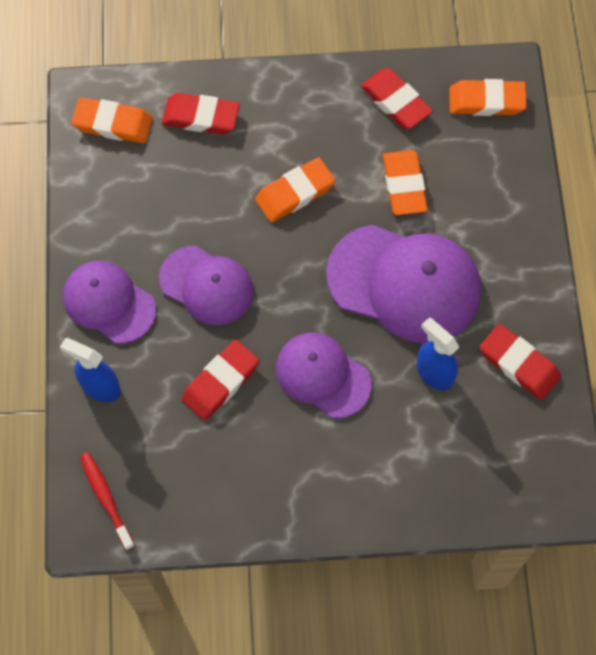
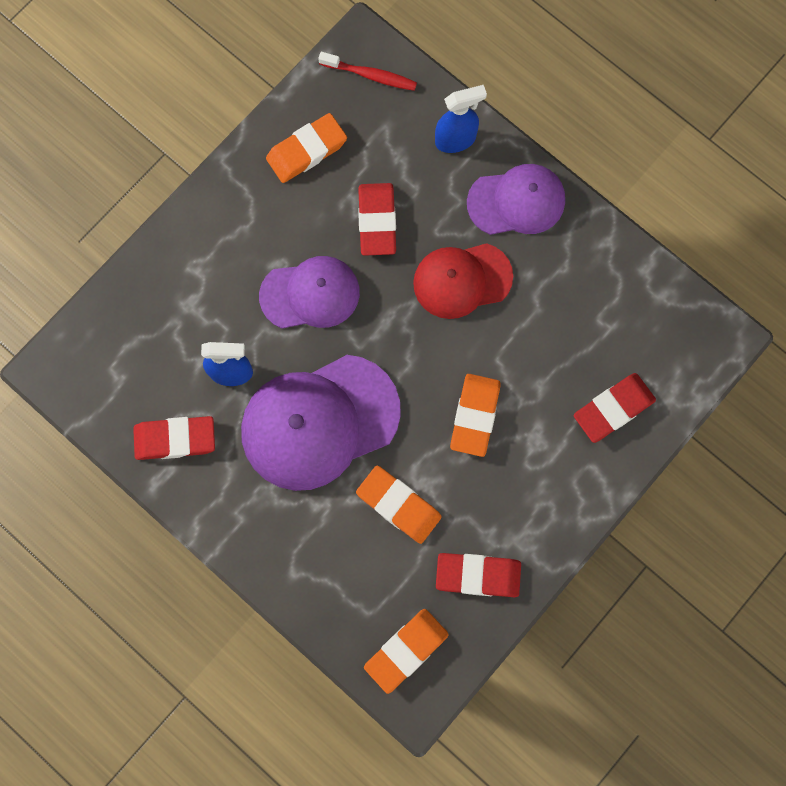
camera: 135 degrees right, 10 degrees up
(113, 124) = (671, 337): orange eraser -> orange eraser (307, 151)
(207, 285) = (462, 280): purple cap -> red cap

